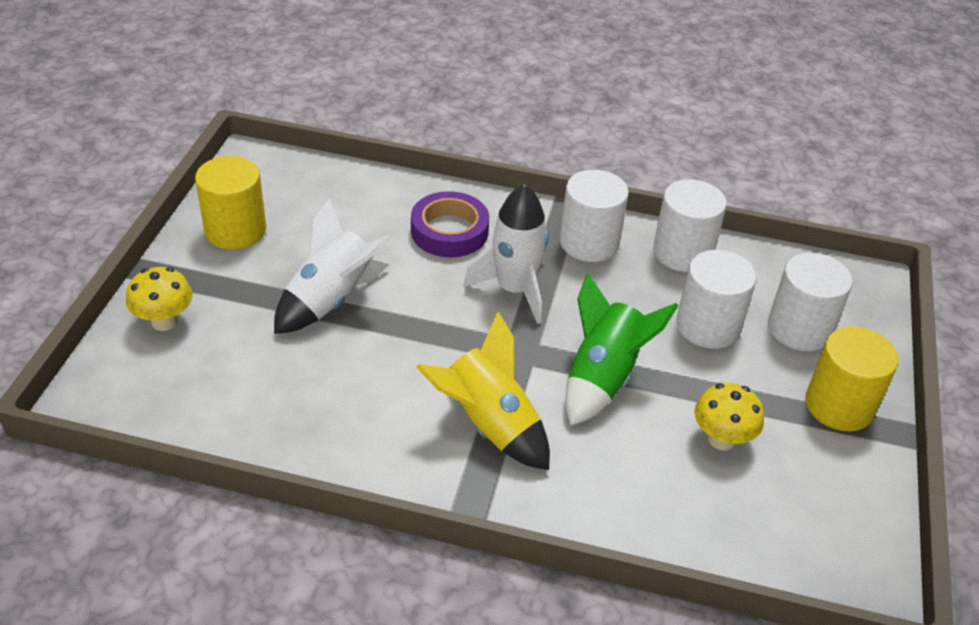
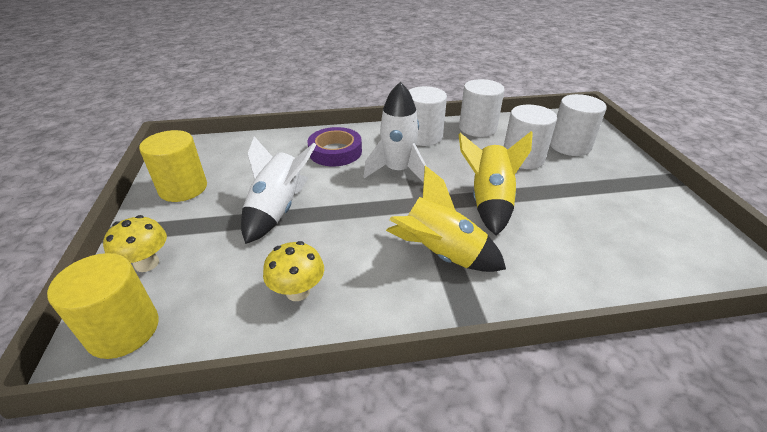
camera: 20 degrees left, 5 degrees down
(603, 377) = (489, 202): green rocket -> yellow rocket
(721, 439) = (586, 214): yellow mushroom -> yellow mushroom (298, 291)
(839, 405) = (627, 176): yellow cylinder -> yellow cylinder (123, 330)

